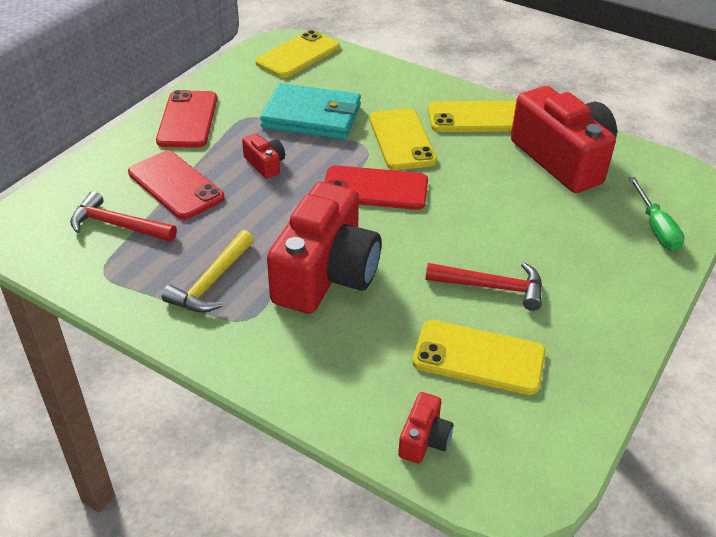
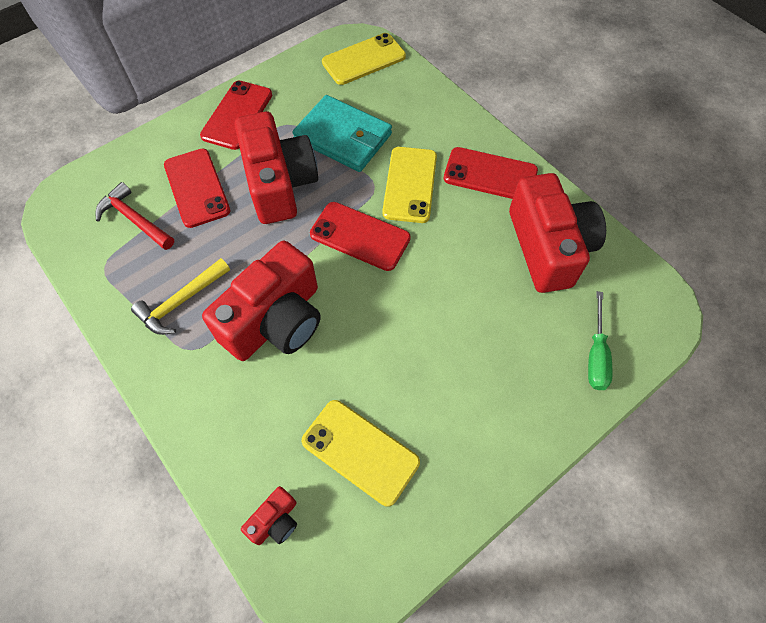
camera: 20 degrees right, 20 degrees up
(265, 164) = (279, 183): red camera -> red camera, size x2.36
(475, 118) = (490, 175): yellow phone -> red phone
(492, 287) = (409, 378): red hammer -> none

